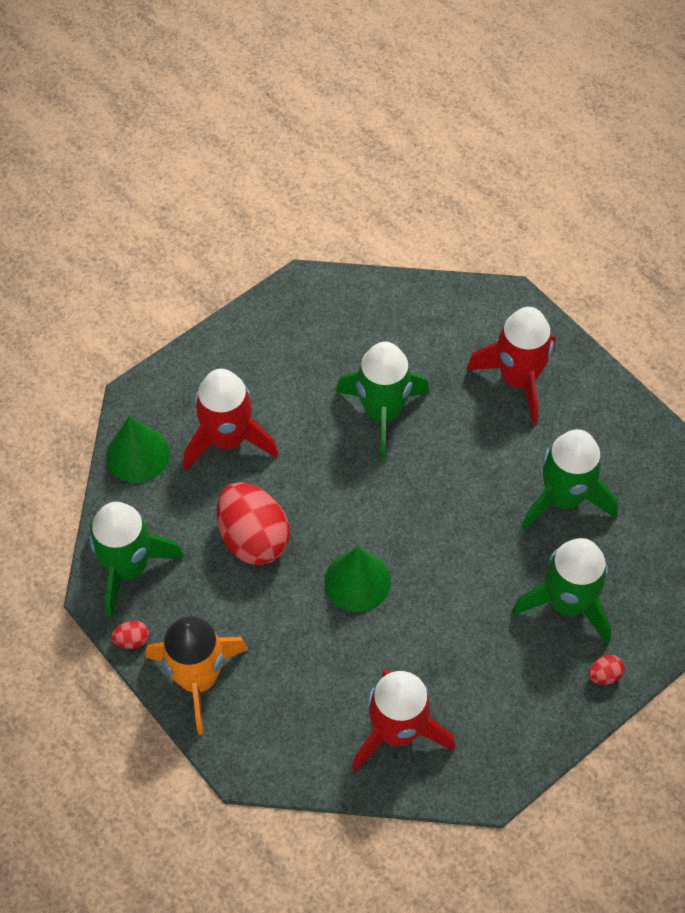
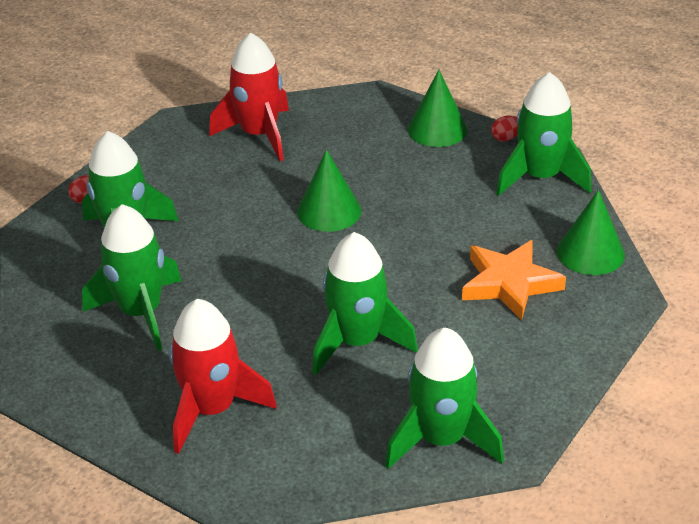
camera: 165 degrees right, 20 degrees down
(198, 678) = (437, 129): orange rocket -> green cone
(227, 439) = (509, 283): red rocket -> orange star
(253, 538) = (440, 218): red egg -> none
(350, 307) = (441, 439): none -> green rocket

